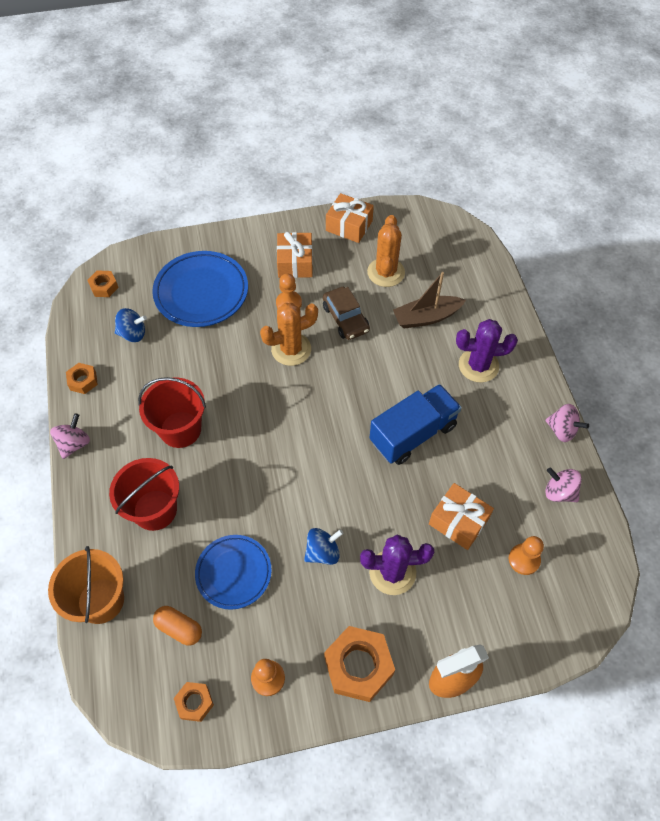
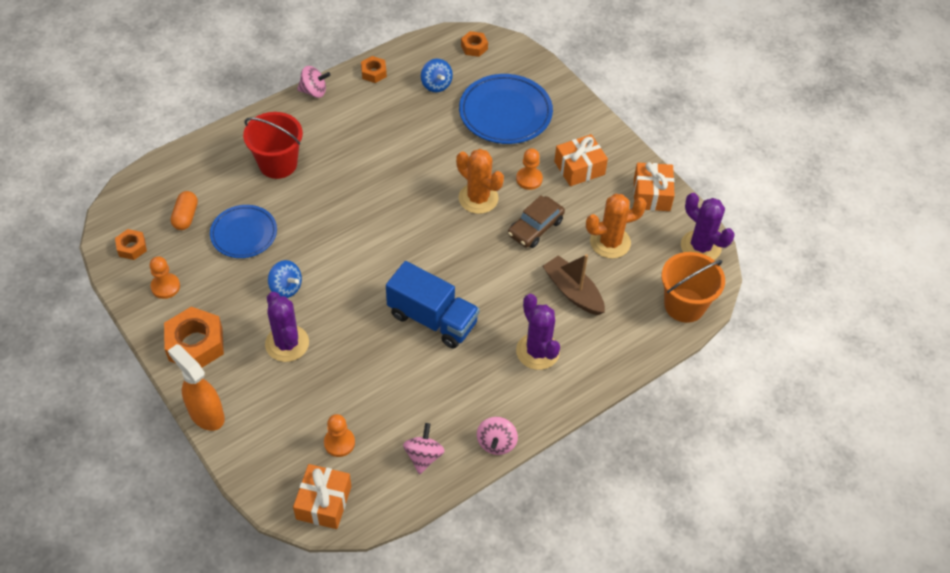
camera: 65 degrees right, 5 degrees down
(101, 600) = (190, 161): orange bucket -> orange bucket (684, 305)
(180, 429) = (358, 152): red bucket -> none
(417, 216) = (700, 246): none -> purple cactus
(458, 521) = (357, 380): orange gift -> orange gift (324, 502)

